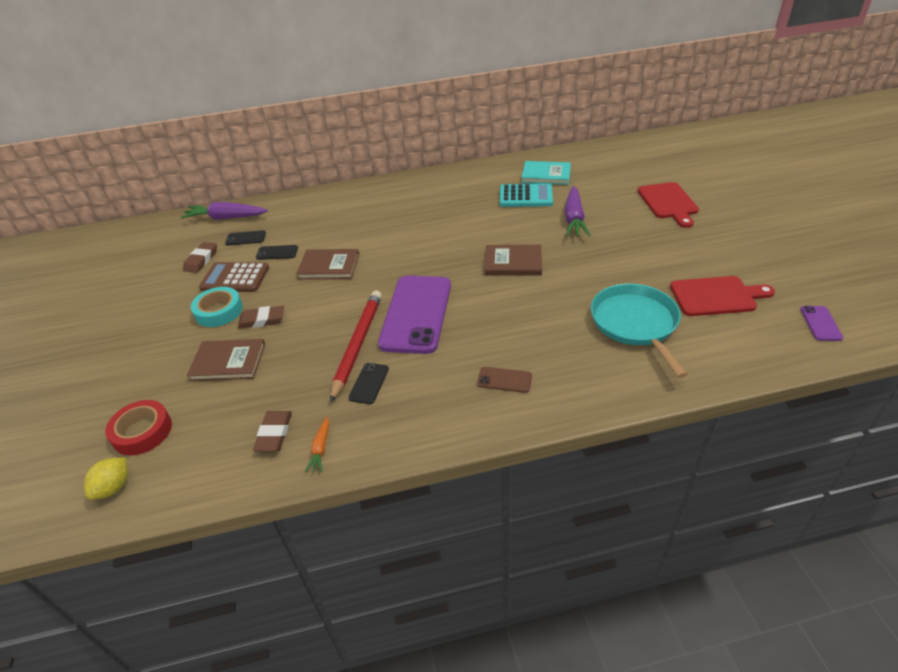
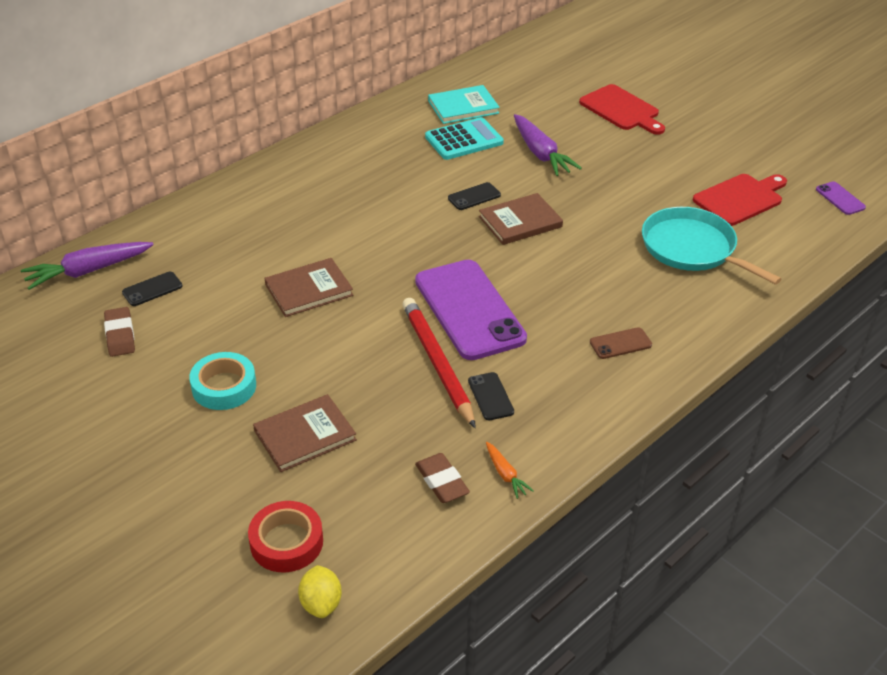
camera: 35 degrees left, 0 degrees up
(235, 278) = (198, 342): brown calculator -> none
(262, 320) = (293, 377): brown eraser -> none
(277, 253) = (220, 294): black phone -> black phone (474, 196)

